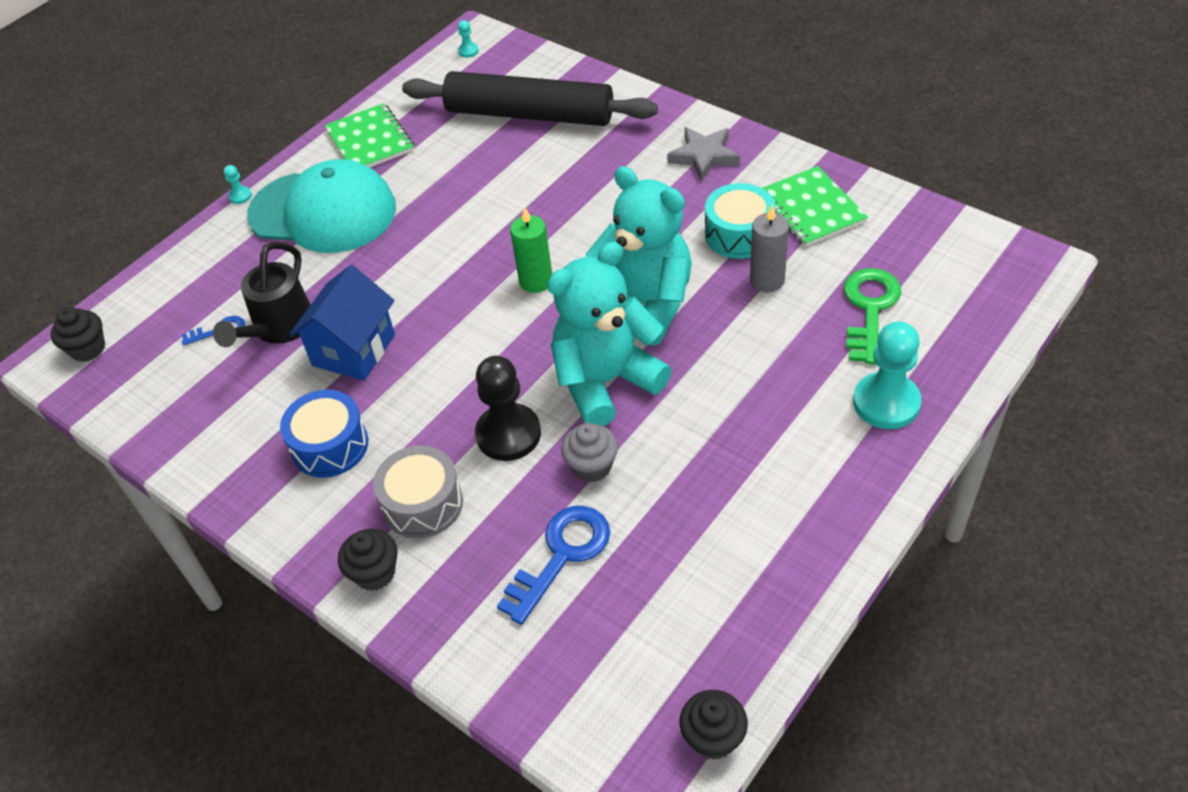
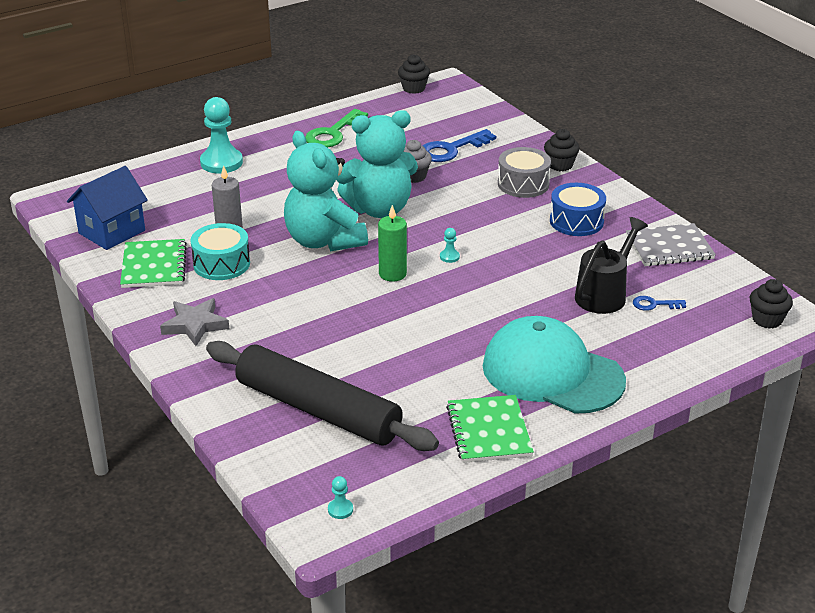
camera: 165 degrees left, 15 degrees down
(199, 434) = (669, 247): none -> grey notebook
(240, 196) = (632, 411): turquoise pawn -> turquoise pawn (449, 257)
(354, 350) = (548, 267): blue house -> blue house (112, 232)
(508, 434) = (456, 200): black pawn -> none
(869, 309) = (181, 202): green key -> green key (333, 133)

